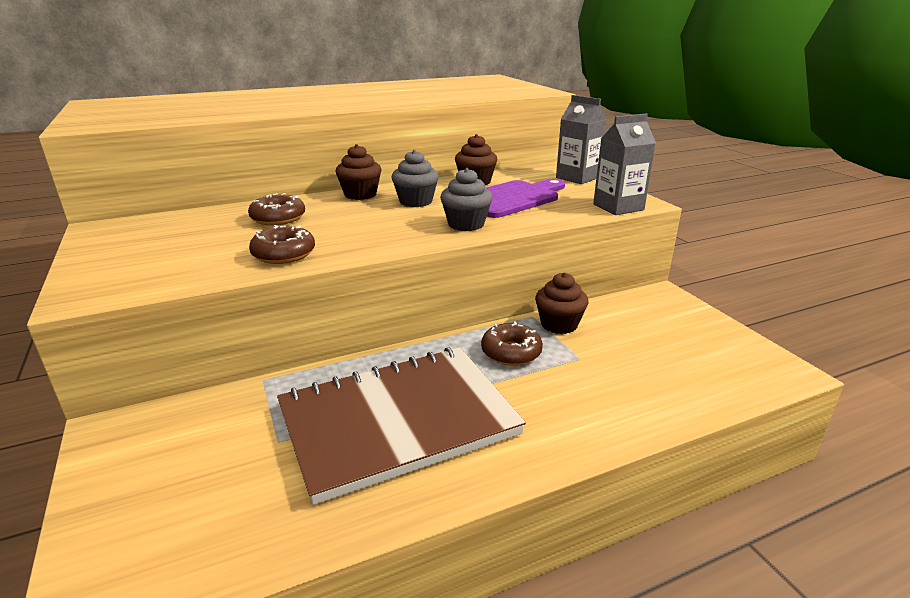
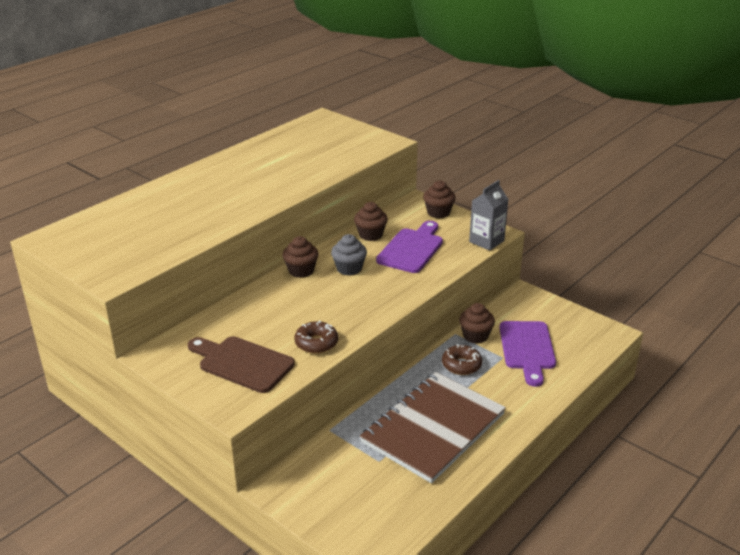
camera: 25 degrees left, 5 degrees up
(173, 253) = (242, 363): none -> brown cutting board
(278, 218) = (271, 311): brown donut -> none
(466, 224) = (404, 284): grey cupcake -> none
(577, 178) = (438, 212): grey carton -> brown cupcake
(626, 357) = (527, 349): none -> purple cutting board

